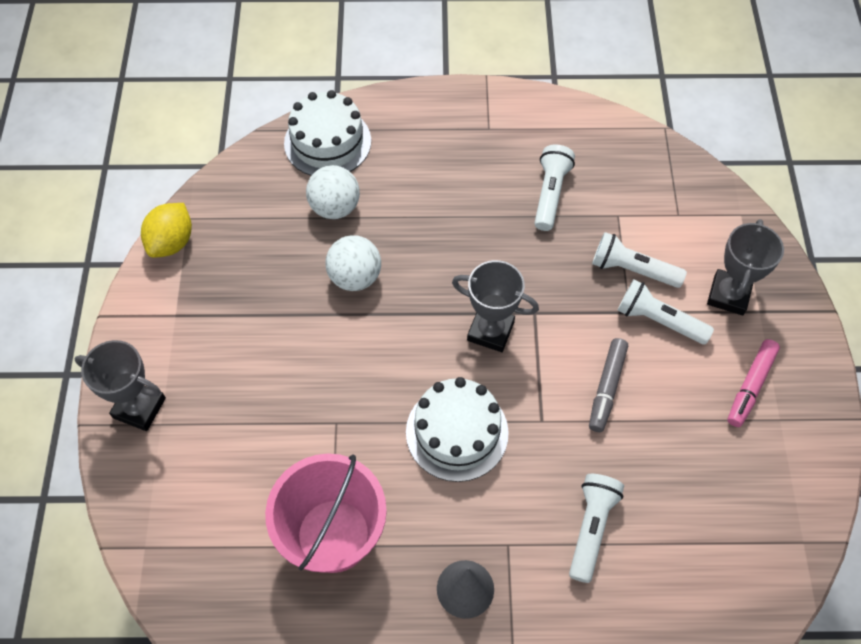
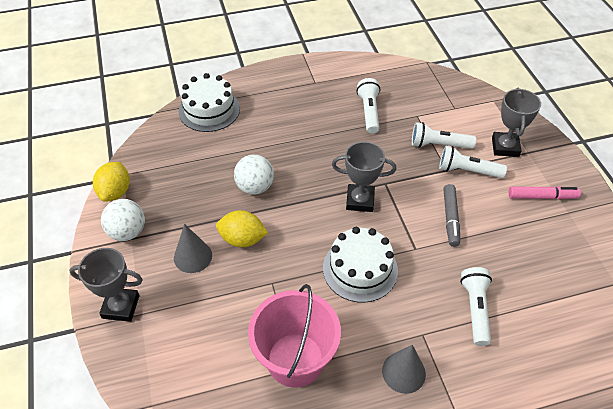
camera: 15 degrees left, 10 degrees down
(246, 360) = (193, 256): none -> grey cone
(316, 351) = (242, 239): none -> yellow lemon
(335, 207) = (227, 147): white ball -> white ball (127, 232)
(751, 386) = (541, 196): pink marker -> pink marker turned 105 degrees counterclockwise

